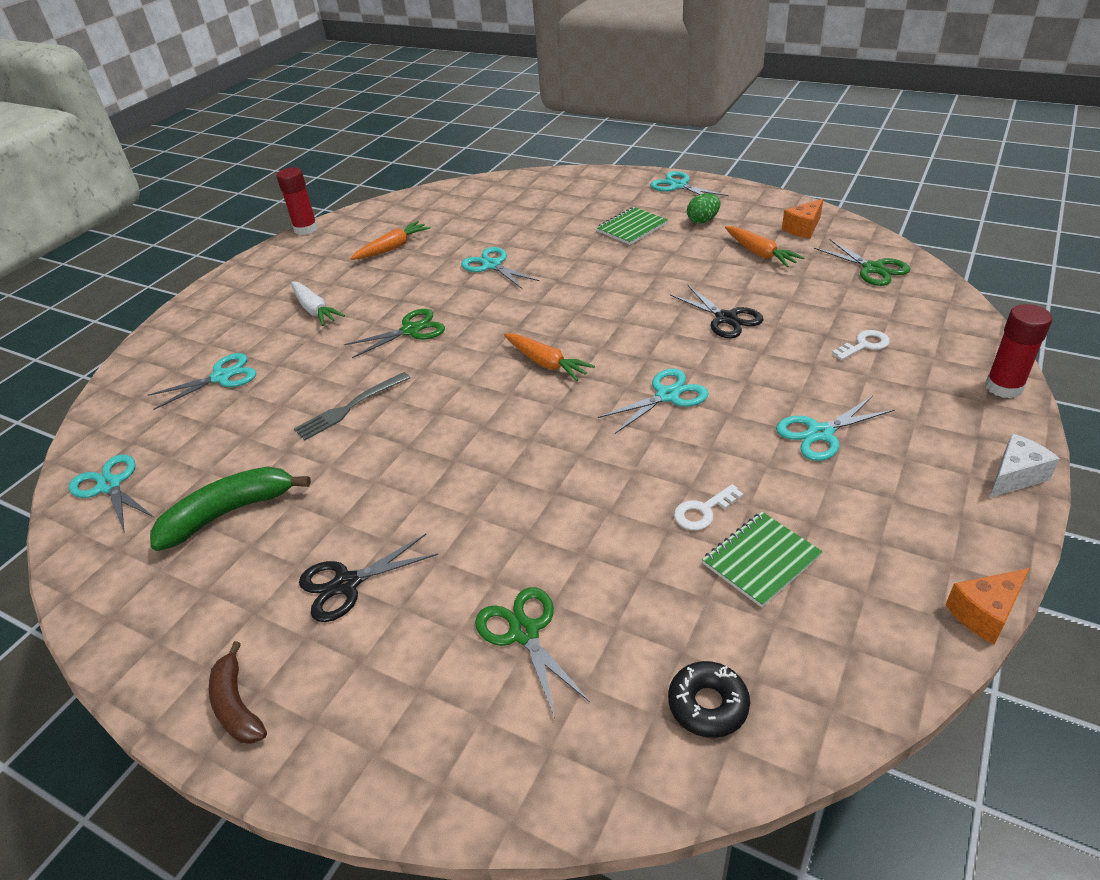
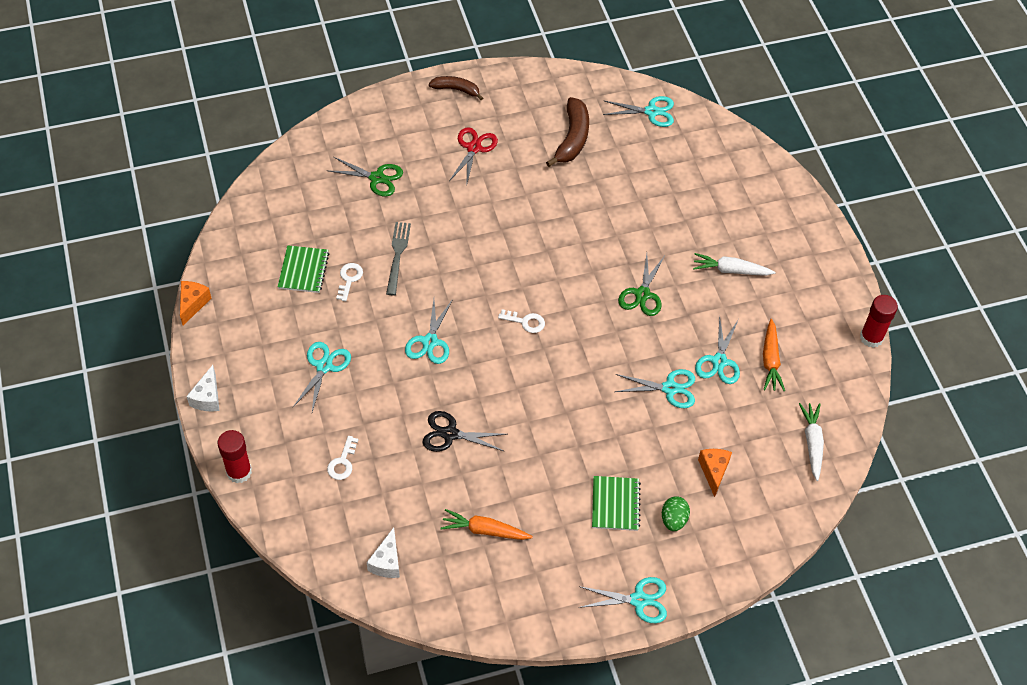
camera: 130 degrees right, 15 degrees up
(221, 377) = (703, 192): turquoise scissors -> turquoise scissors (719, 361)
(228, 513) = (572, 138): green banana -> brown banana
(347, 584) = (474, 148): black scissors -> red scissors
(349, 408) = (598, 221): grey fork -> grey fork (397, 254)
(445, 202) = (812, 443): none -> white carrot
(546, 363) = (525, 322): orange carrot -> white key
(703, 221) = (567, 552): green egg -> green egg (673, 520)
(708, 705) = (282, 198): black donut -> none
(803, 228) = (476, 591): orange cheese -> orange cheese (713, 471)
(872, 268) = (387, 562): green scissors -> white cheese

